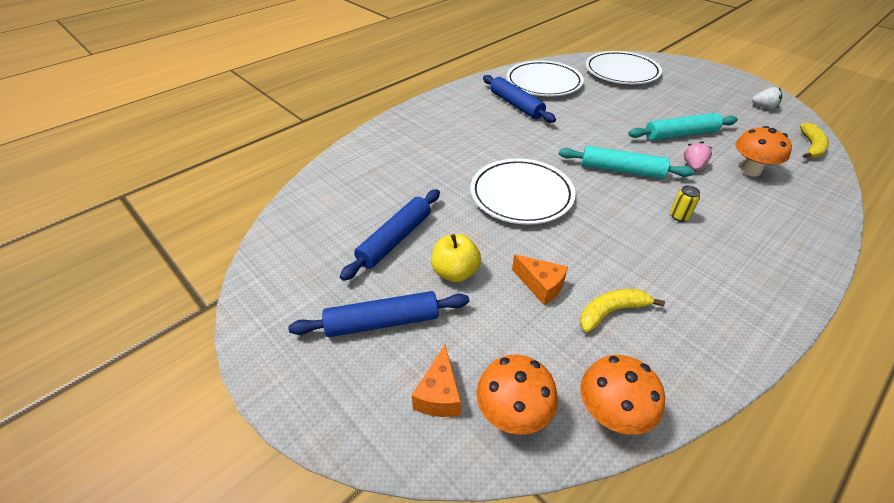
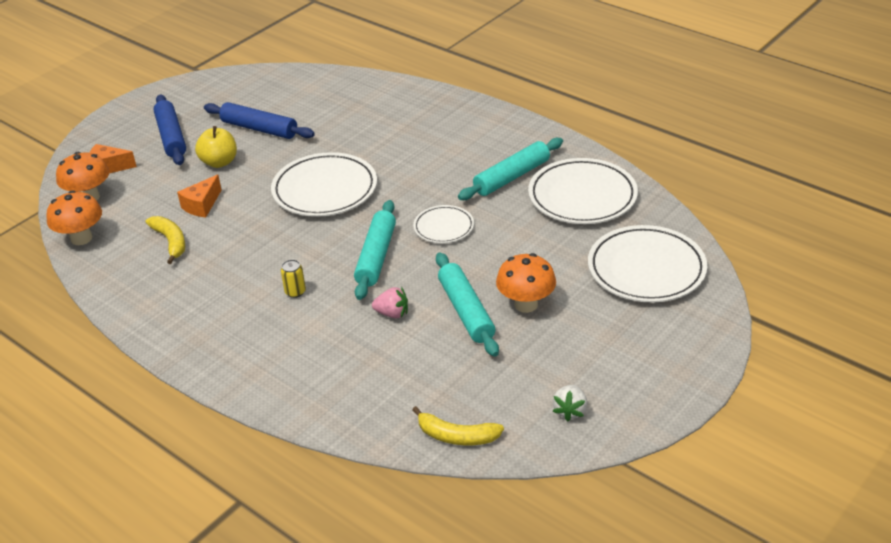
camera: 85 degrees right, 5 degrees down
(516, 105) = (512, 177): blue rolling pin -> turquoise rolling pin
(580, 137) = (443, 227): none -> white plate
(750, 170) = (388, 362): orange mushroom -> orange mushroom (526, 304)

